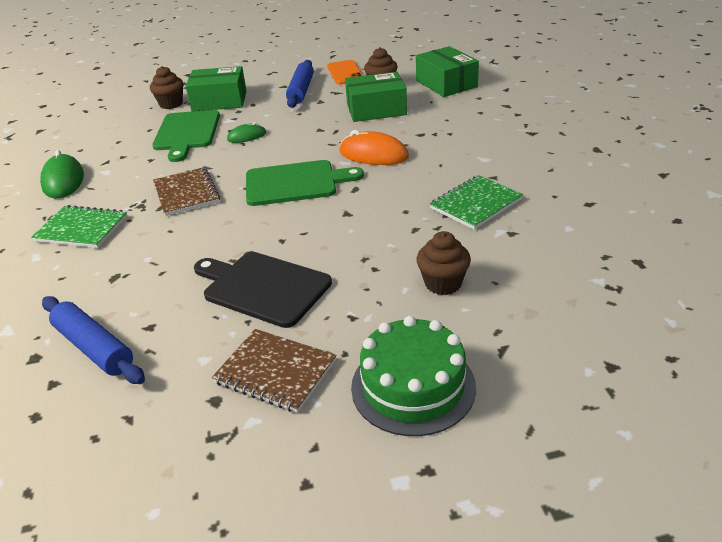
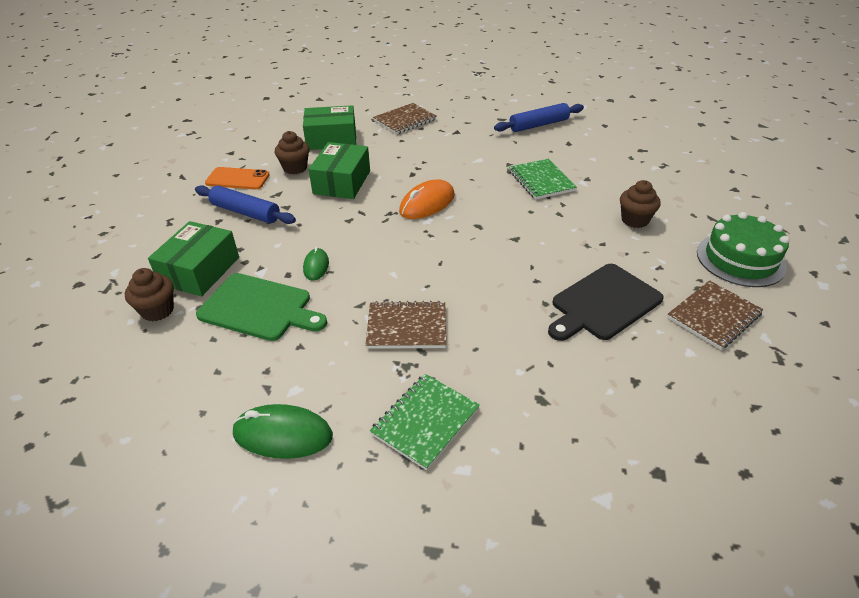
camera: 70 degrees left, 5 degrees up
(94, 348) = (656, 423): blue rolling pin -> blue rolling pin (539, 125)
(295, 183) = (443, 254): green cutting board -> none
(523, 102) = (405, 120): none -> brown notebook

